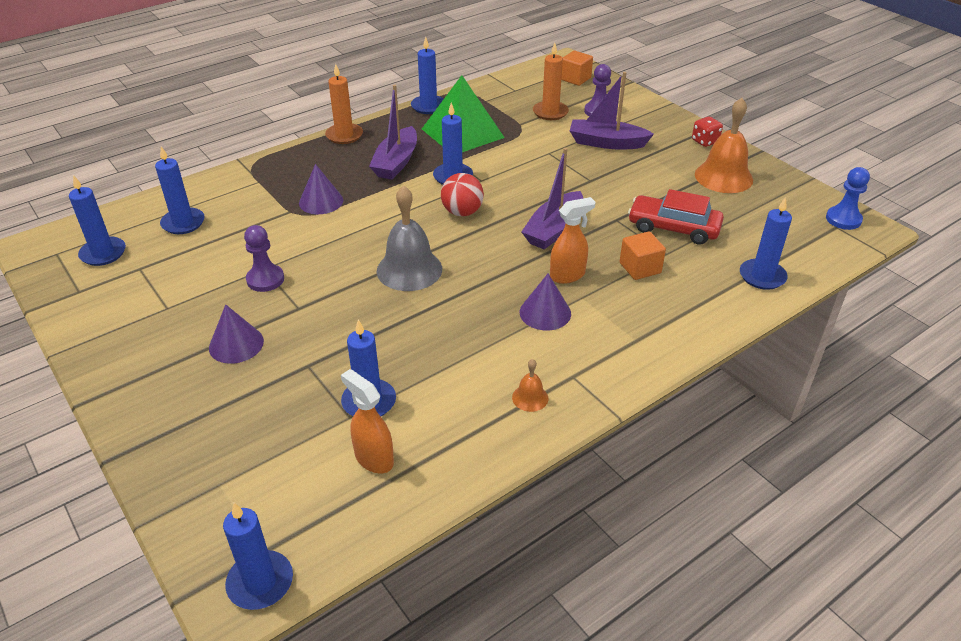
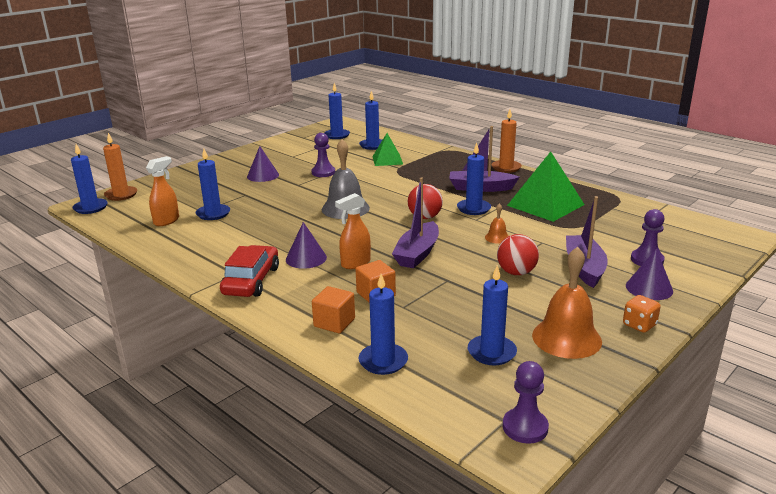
camera: 80 degrees right, 15 degrees down
(255, 217) = (387, 160): none -> green pyramid
(321, 201) = (414, 173): purple cone -> purple cone (649, 288)
(428, 106) = (578, 188): blue candle -> blue candle (491, 352)
(530, 398) = (213, 260): orange bell -> orange bell (497, 237)
(550, 112) = (619, 237): orange candle -> orange candle (121, 195)
(554, 230) = (417, 253): purple boat -> purple boat turned 90 degrees counterclockwise
(567, 275) = (355, 263): orange spray bottle -> orange spray bottle turned 90 degrees clockwise
(575, 79) = (707, 244): orange cube -> orange cube (334, 323)
(608, 178) = (516, 272): none -> red ball
(673, 228) = (447, 309): red car -> red car (251, 281)
(705, 141) = (639, 325): red dice -> orange dice
(843, 219) = (525, 427): blue pawn -> purple pawn

